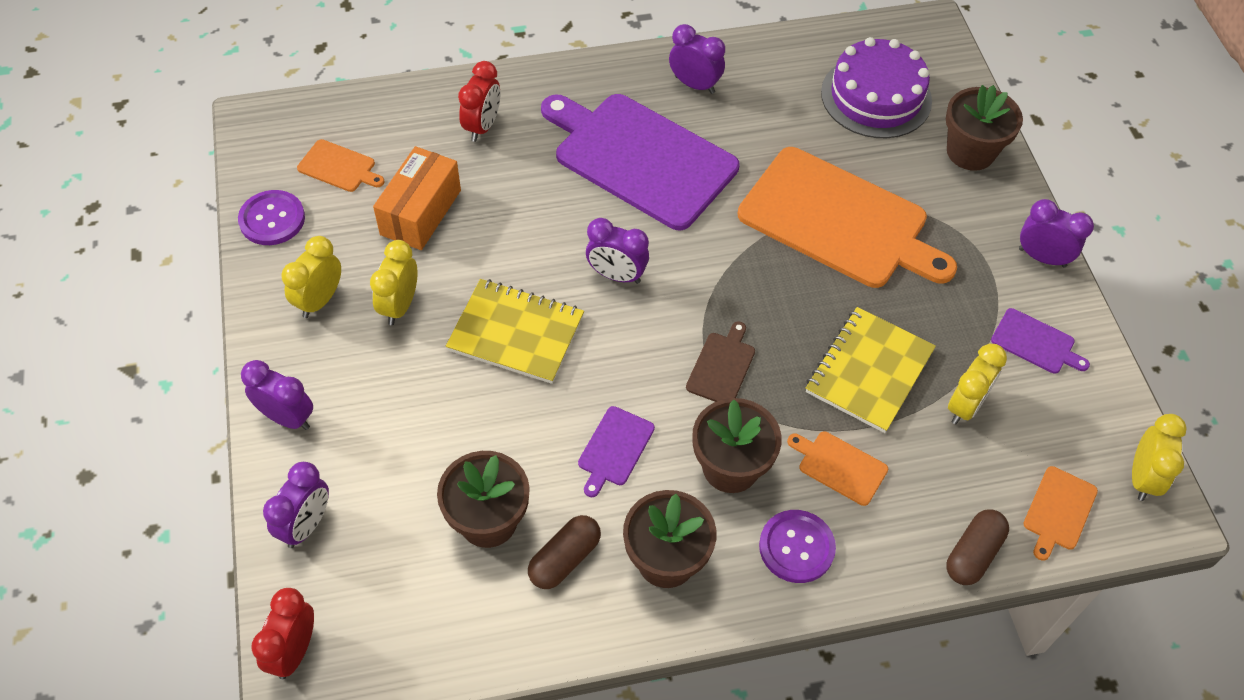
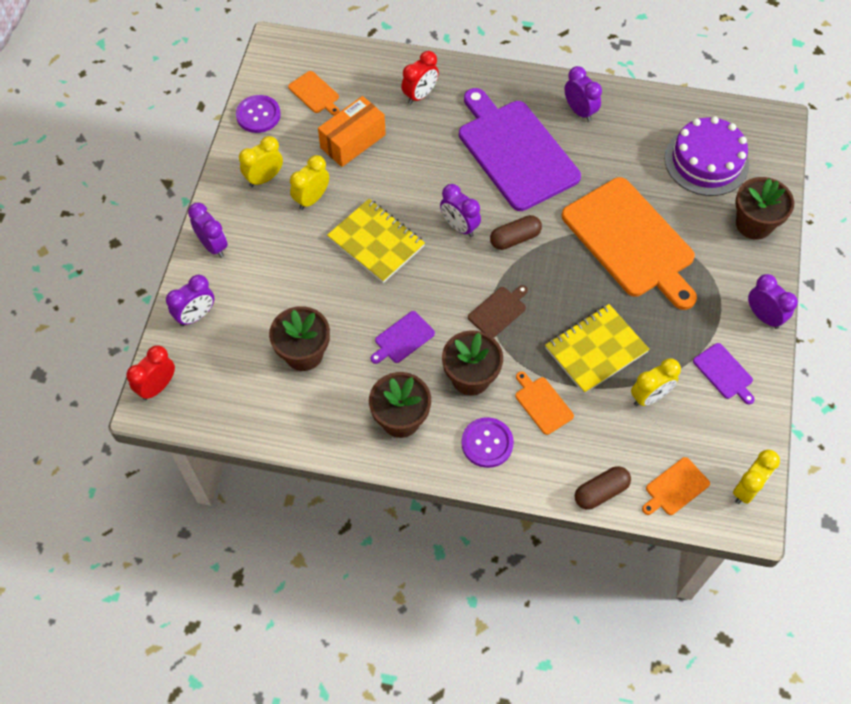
camera: 25 degrees right, 5 degrees up
(564, 559) = (339, 394): brown capsule -> brown capsule (515, 238)

